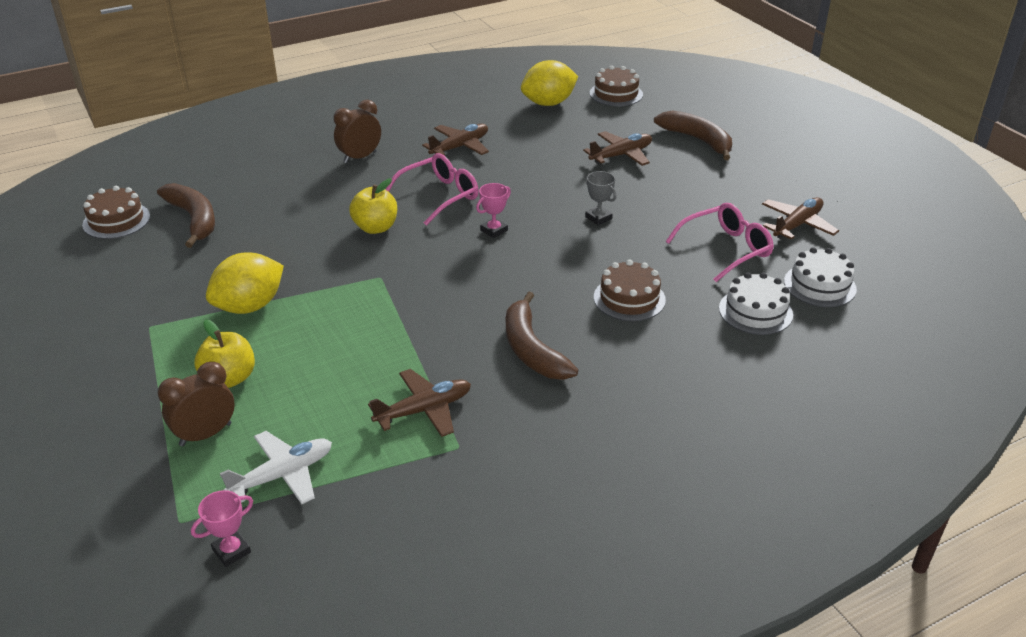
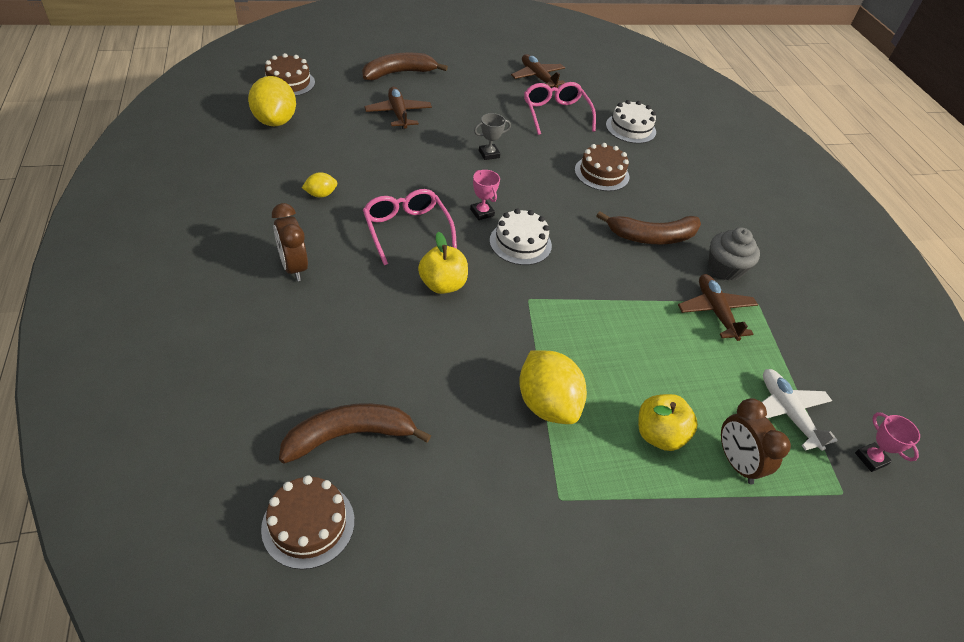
camera: 80 degrees left, 10 degrees up
(460, 147) = (321, 194): brown plane -> yellow lemon
(509, 415) = (725, 268): none -> grey cupcake
(819, 285) = (609, 95): white cake -> white cake (520, 243)

